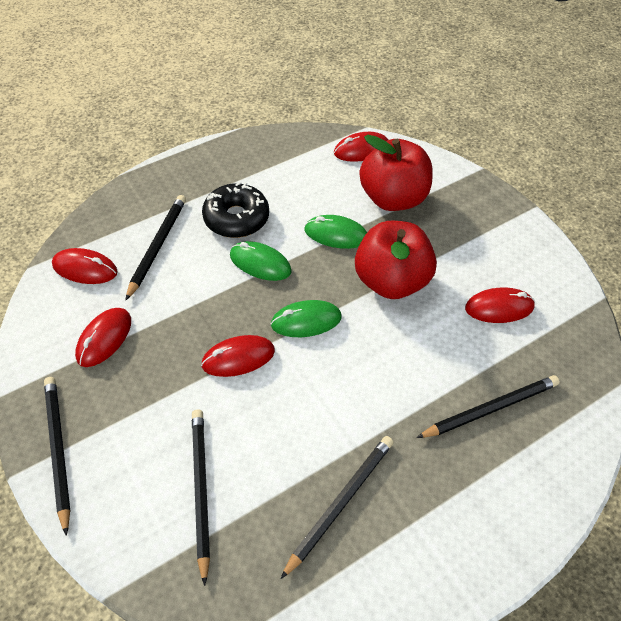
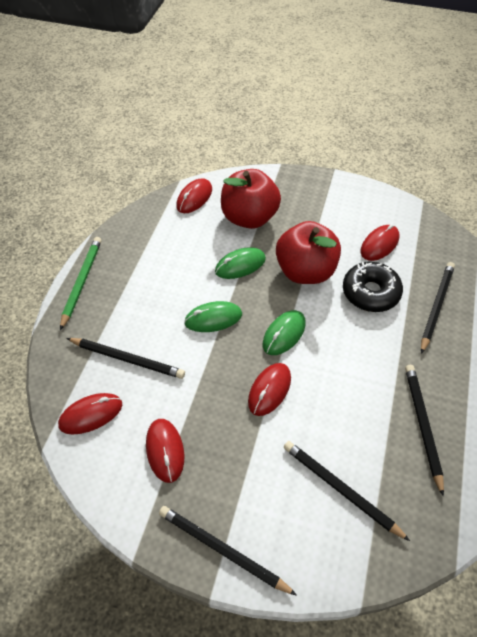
camera: 40 degrees left, 0 degrees up
(157, 246) = (127, 359): black pencil -> black pencil turned 135 degrees clockwise
(191, 161) = (81, 282): none -> green pencil
(236, 218) = (162, 300): black donut -> black donut (370, 293)

